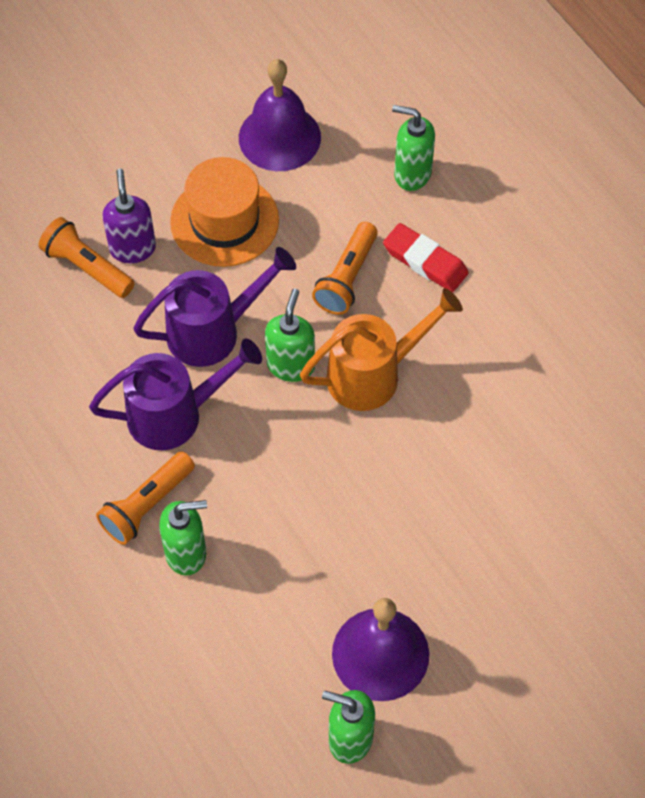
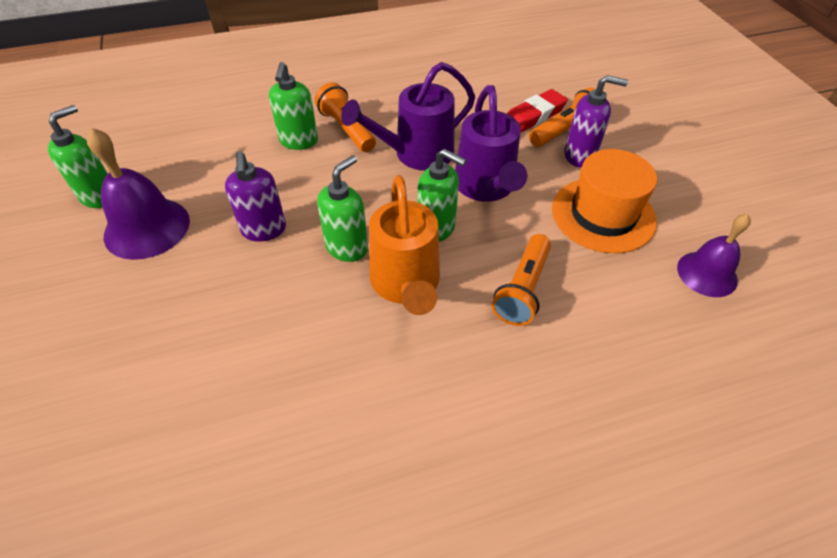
camera: 105 degrees right, 10 degrees down
(176, 414) = (416, 154): purple watering can -> purple watering can turned 60 degrees clockwise
(279, 137) = (707, 273): purple bell -> purple bell, size x0.66
(345, 530) = (264, 230): none -> purple soap dispenser
(346, 278) = (522, 289): orange flashlight -> orange flashlight turned 105 degrees counterclockwise
(412, 174) = (657, 383): green soap dispenser -> green soap dispenser (347, 247)
(425, 261) = (530, 363): red eraser -> red eraser (534, 115)

